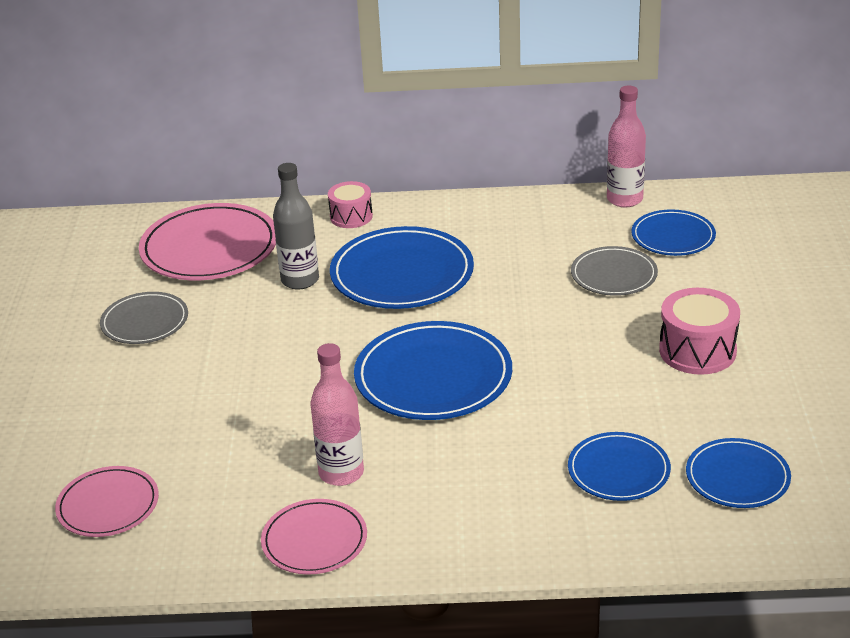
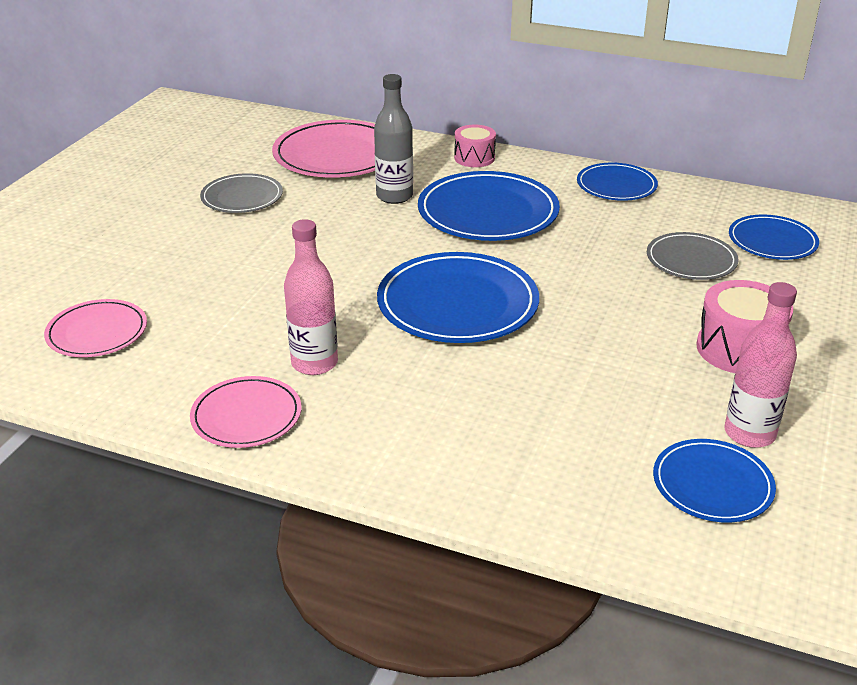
camera: 20 degrees right, 0 degrees up
(618, 470) = (586, 440): blue plate -> blue plate (616, 186)
(624, 199) = (741, 199): pink bottle -> pink bottle (749, 433)

